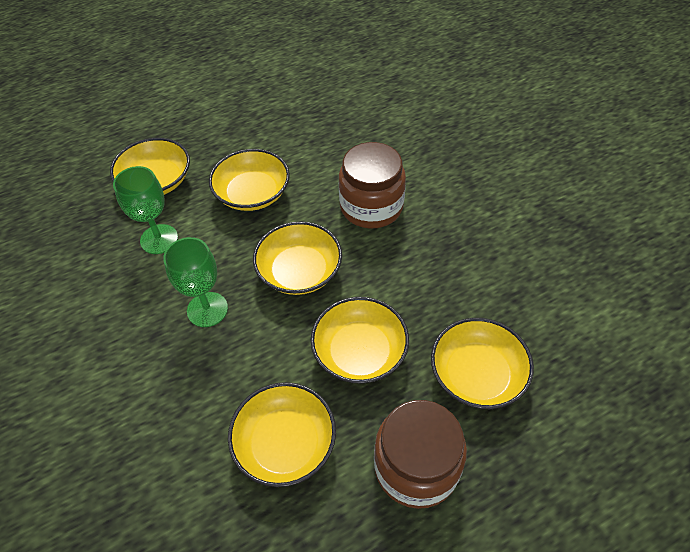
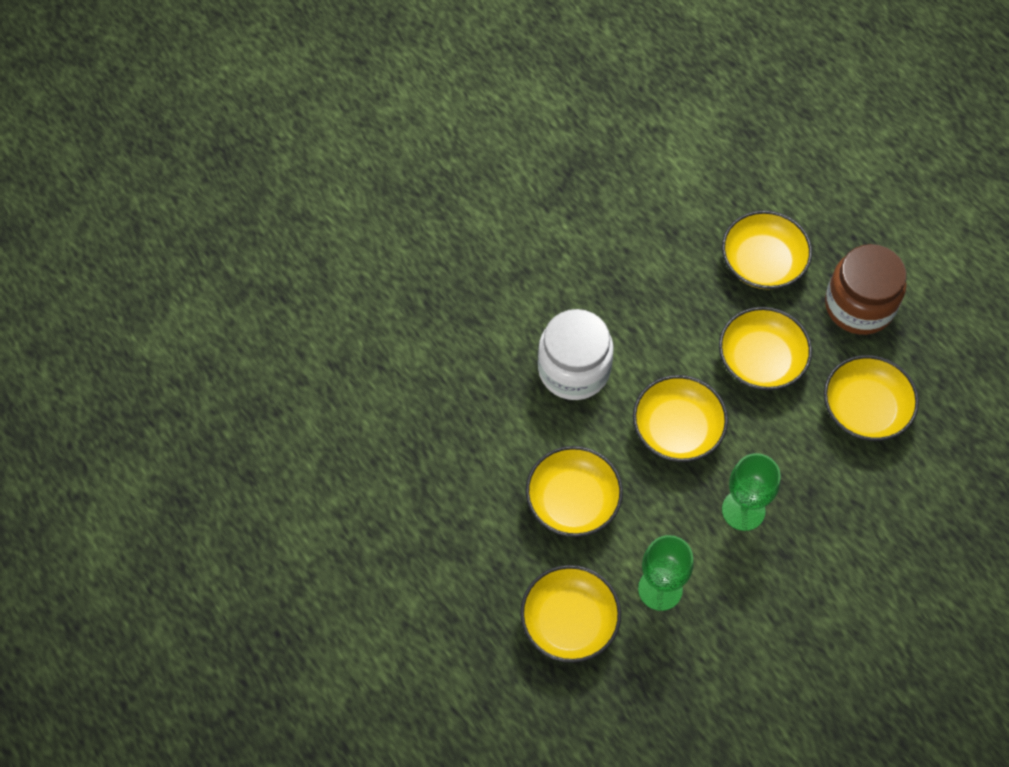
camera: 100 degrees left, 10 degrees up
(371, 206) = (574, 369): brown jar -> white jar

